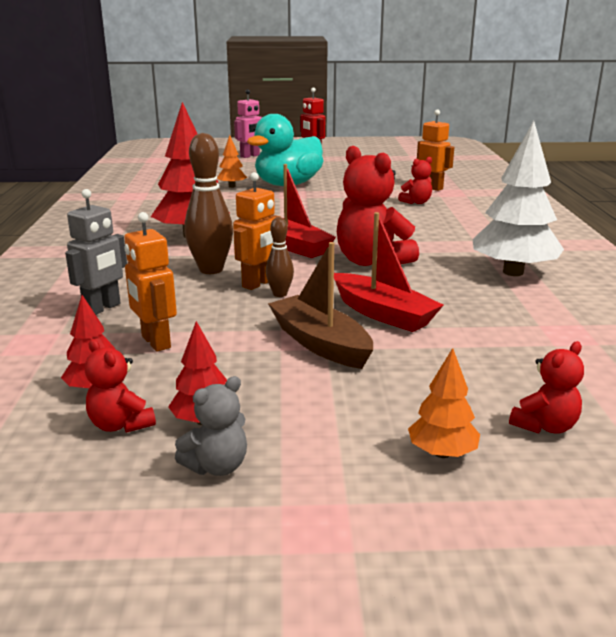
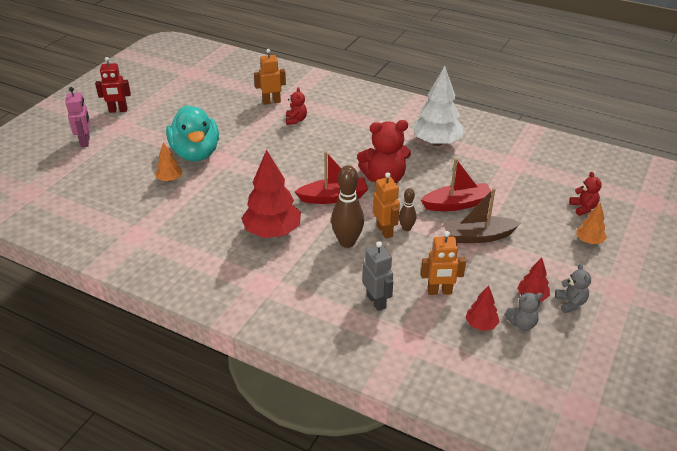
camera: 60 degrees left, 15 degrees up
(121, 424) = (522, 323): red teddy bear -> grey teddy bear

